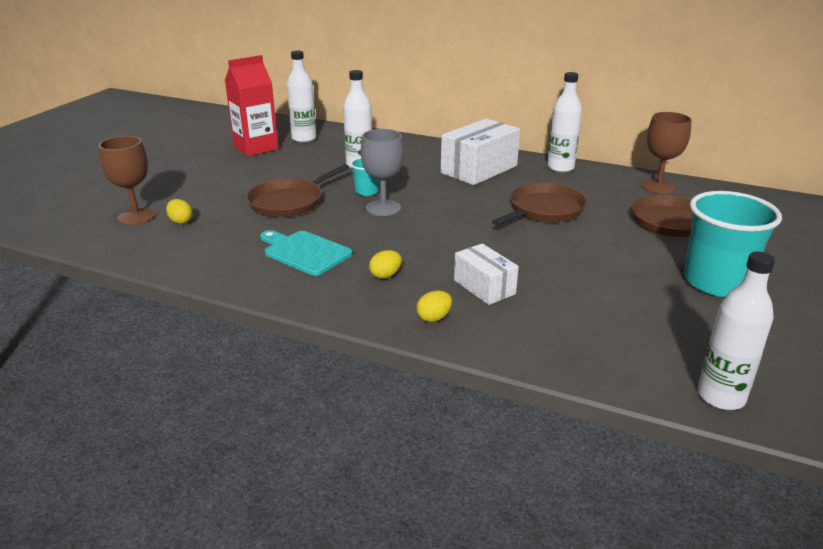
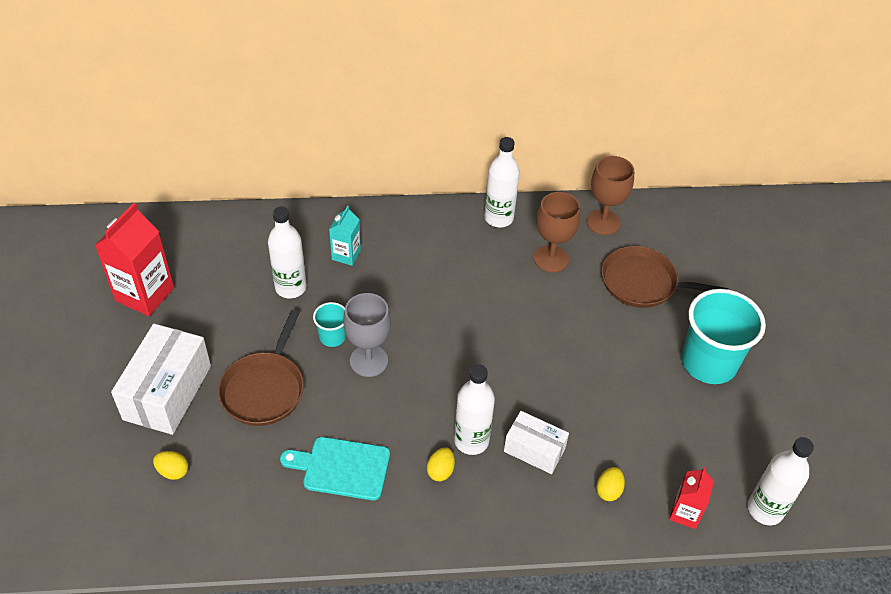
camera: 30 degrees left, 20 degrees up
(136, 217) = (115, 483): brown goblet -> brown goblet (551, 259)
(304, 139) = (188, 254): white bottle -> white bottle (471, 441)
(416, 160) = (346, 255): none -> turquoise carton
(434, 318) = (518, 512): yellow egg -> yellow egg (608, 490)
(479, 169) = (421, 250): white box -> white box (167, 392)
(543, 210) = (521, 304): brown pan -> none
(616, 370) = (685, 513): none -> red carton

